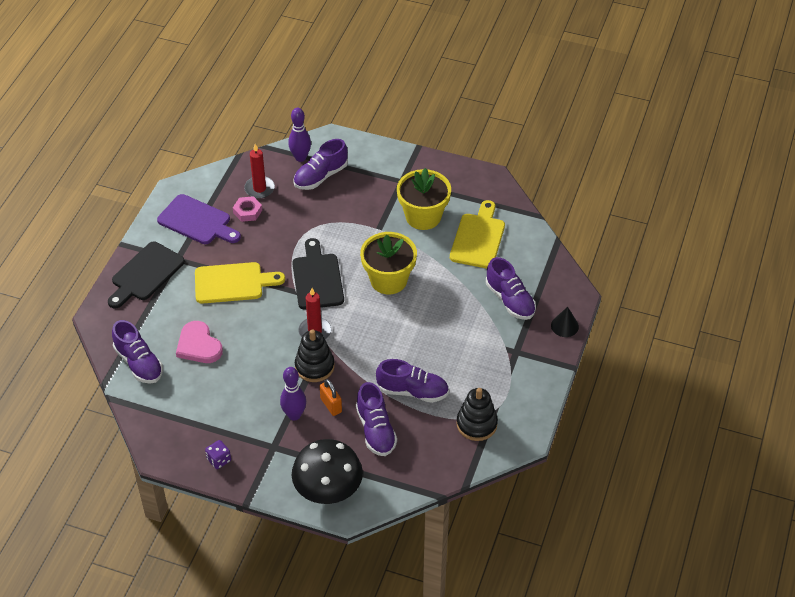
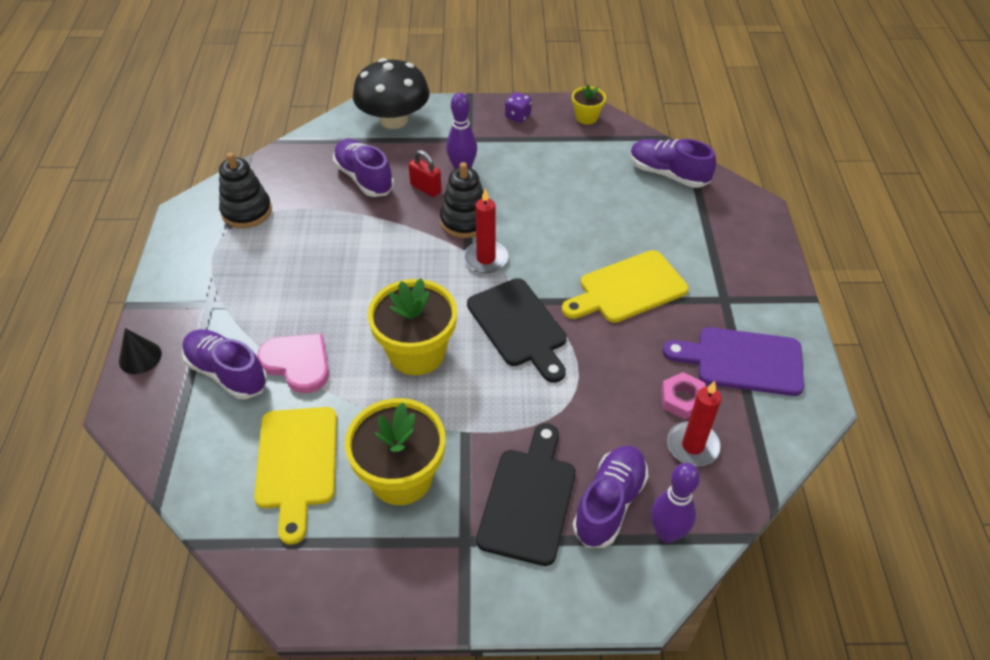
camera: 160 degrees right, 0 degrees up
(145, 274) = (747, 269): black cutting board -> black cutting board (529, 499)
(162, 440) = (586, 117): none -> yellow flower pot
(198, 345) = (616, 208): pink heart -> pink heart (297, 363)
(331, 405) = (426, 188): orange padlock -> red padlock
(412, 391) = (334, 225): purple shoe -> none

